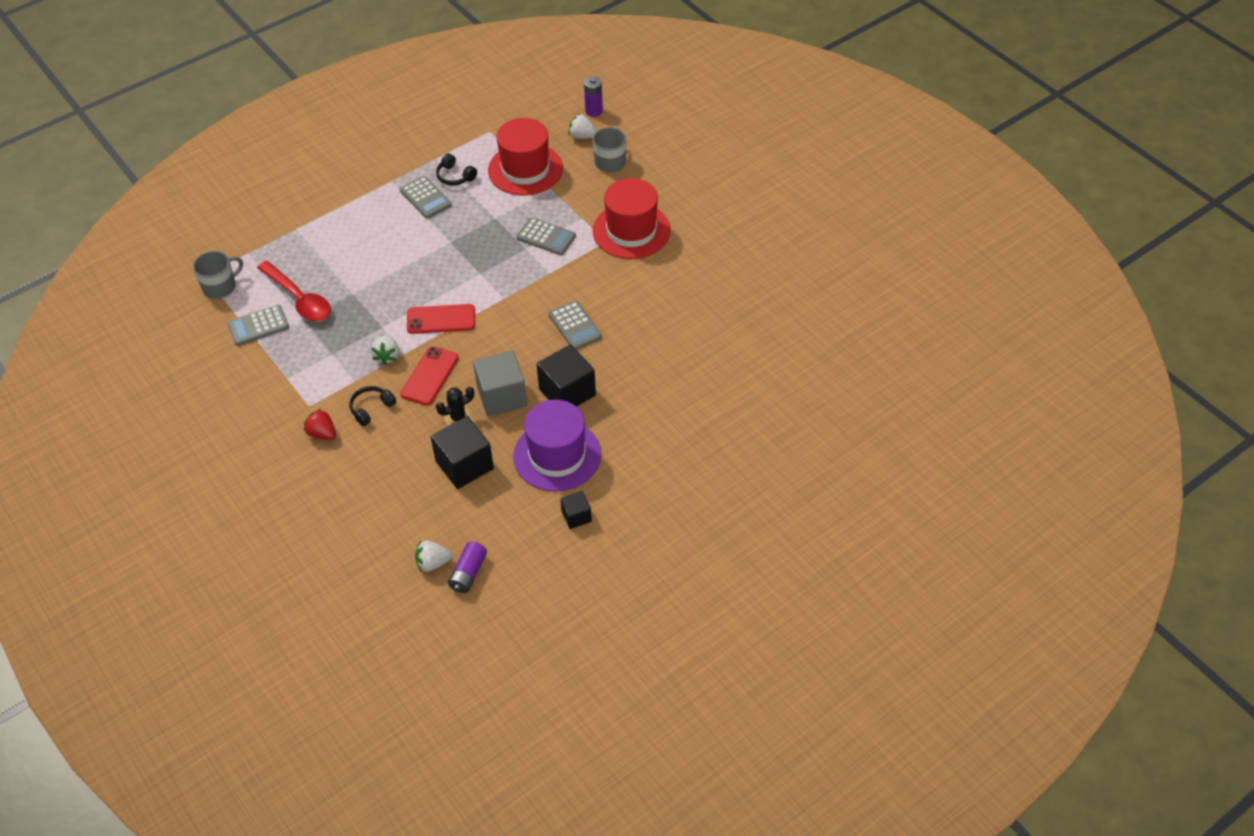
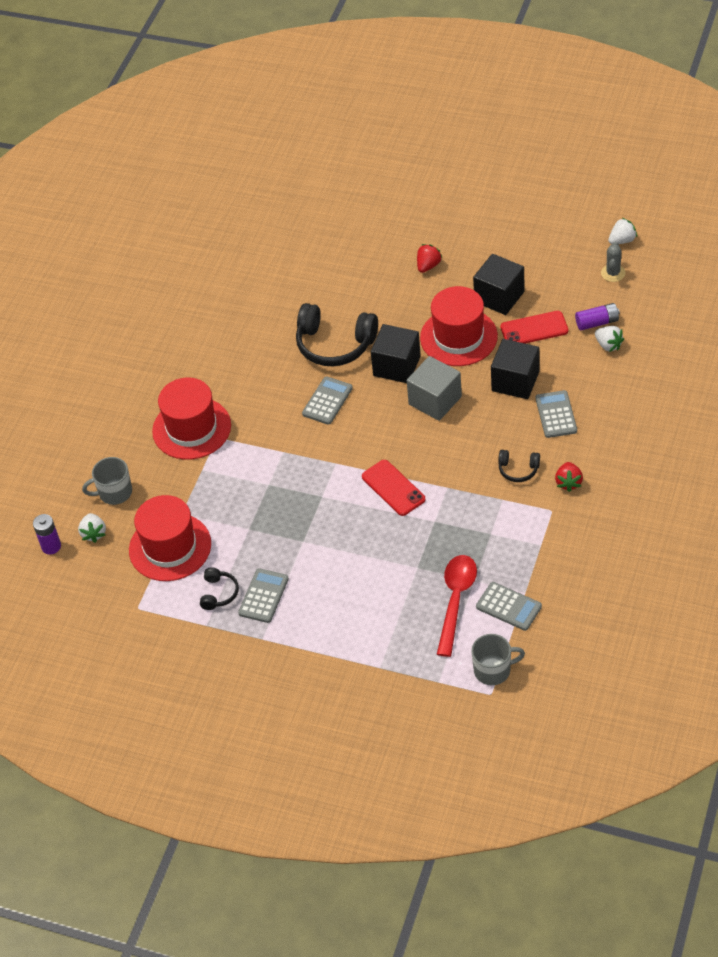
camera: 120 degrees left, 0 degrees up
(220, 287) = (493, 670): grey mug -> grey mug turned 150 degrees clockwise
(387, 356) = (460, 496): white strawberry -> white strawberry (622, 240)
(430, 376) = (455, 456): red phone -> red phone (534, 329)
(458, 417) = (478, 412): black cactus -> none
(516, 631) = (613, 273): none -> grey cactus
(546, 237) = (244, 479): grey calculator -> grey calculator (556, 414)
(557, 455) = (458, 337): purple hat -> red hat
(576, 516) = (499, 297): black cube -> black cube, size x1.86
(635, 364) = (335, 344): none -> black headphones
(670, 485) = (428, 266): none -> red strawberry

